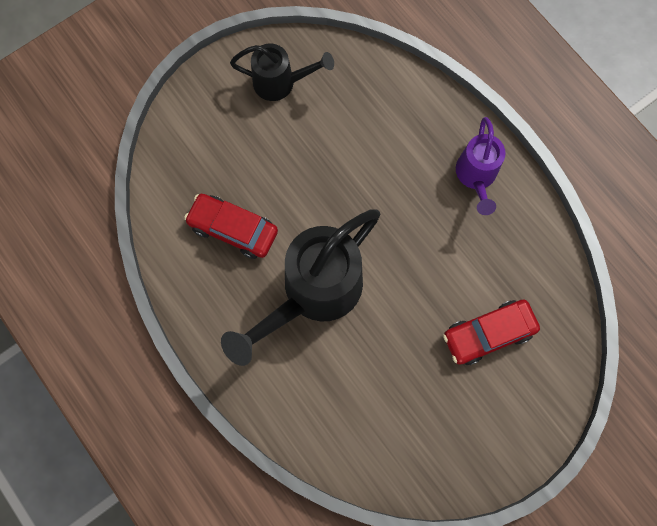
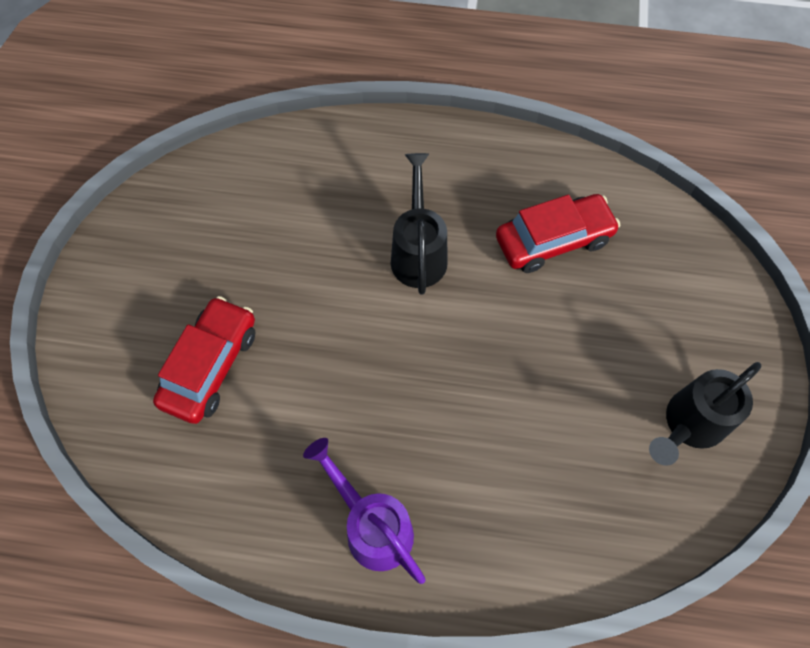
camera: 135 degrees right, 10 degrees down
(313, 293) = (418, 253): black watering can -> black watering can, size x0.56

